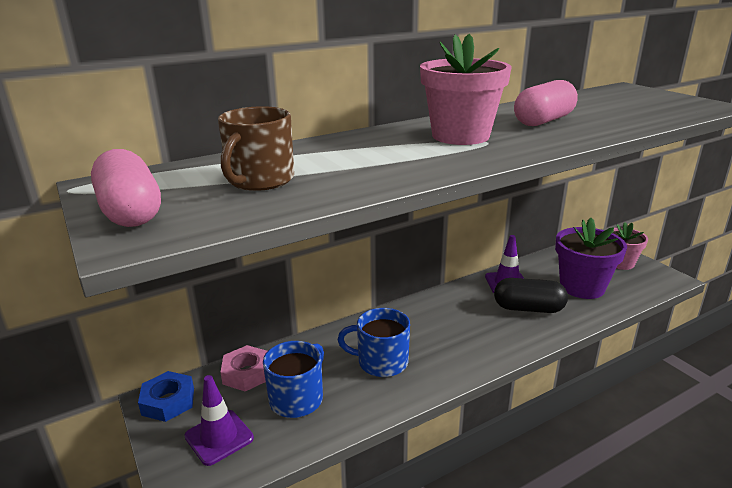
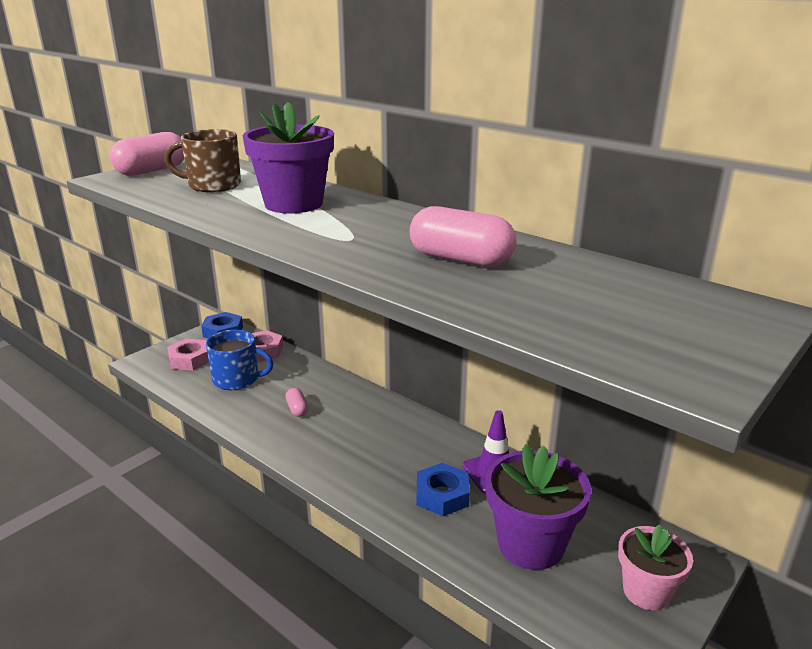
camera: 70 degrees right, 0 degrees up
(219, 437) = (190, 359): purple traffic cone -> pink nut
(371, 152) = (294, 204): none -> purple flower pot
(381, 362) = (297, 409): blue mug -> pink capsule
(460, 136) = (365, 228): pink flower pot -> none
(528, 308) = (442, 495): black capsule -> blue nut

